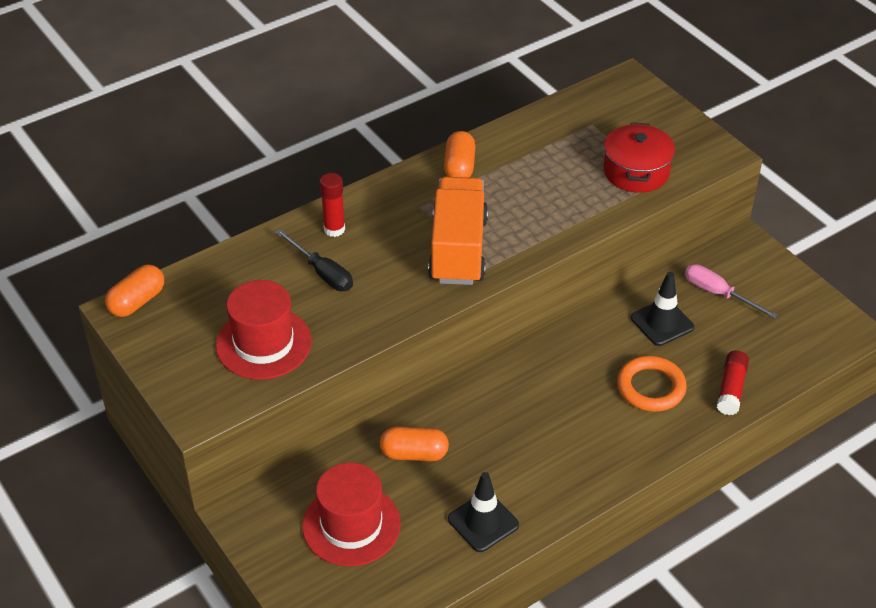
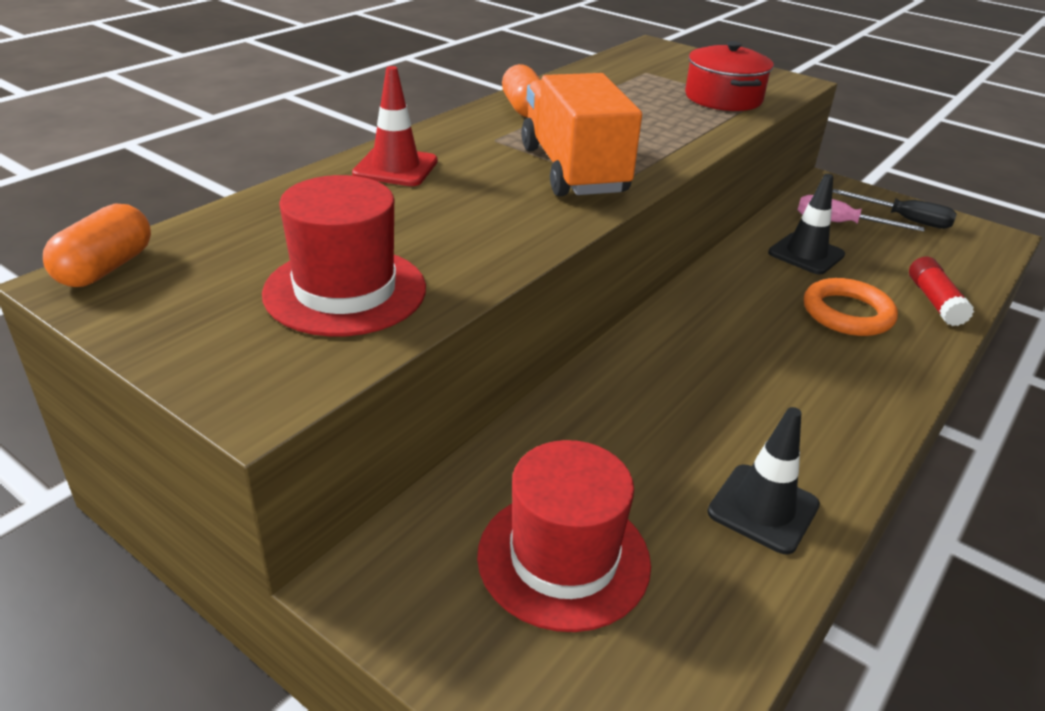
camera: 20 degrees left, 10 degrees down
(322, 272) = (400, 207): black screwdriver -> black screwdriver (904, 219)
(334, 229) = (395, 168): red glue stick -> red traffic cone
(414, 454) = (604, 437): orange capsule -> none

